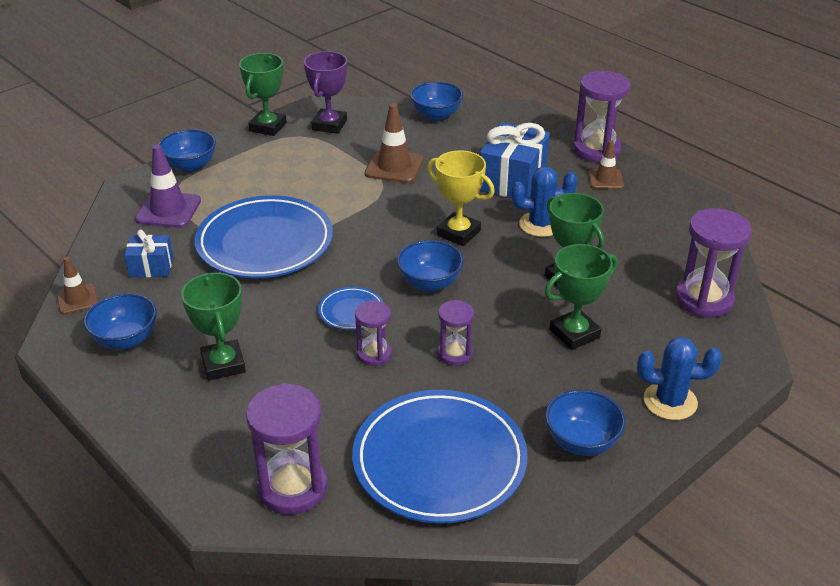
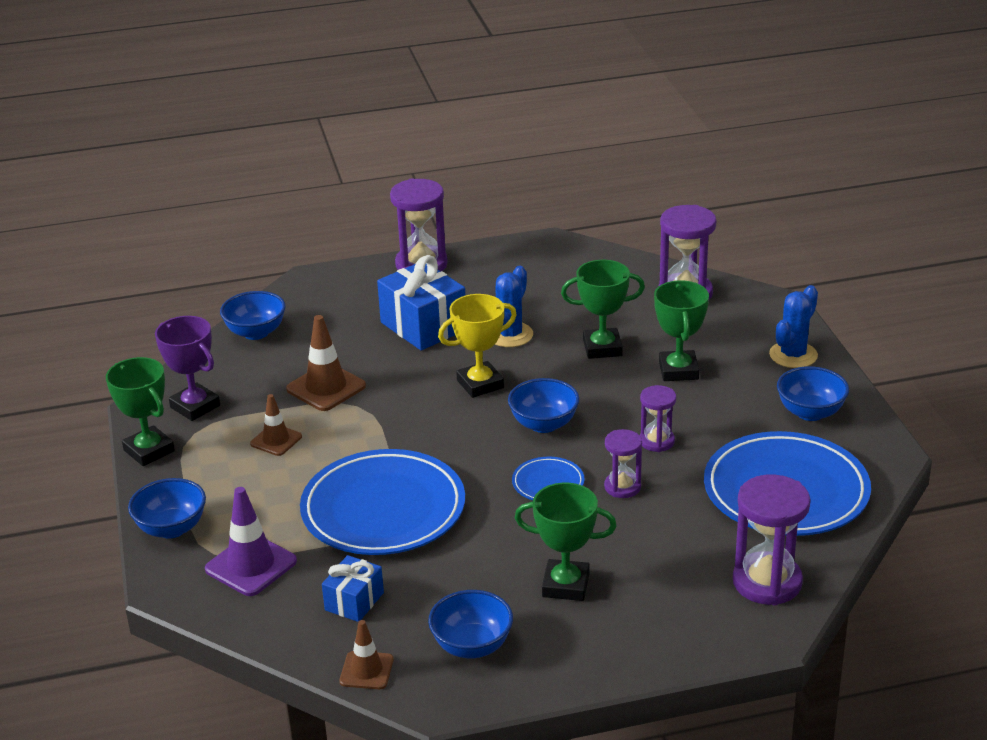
camera: 60 degrees left, 5 degrees down
(605, 179) = (474, 277): brown traffic cone -> brown traffic cone (276, 440)

